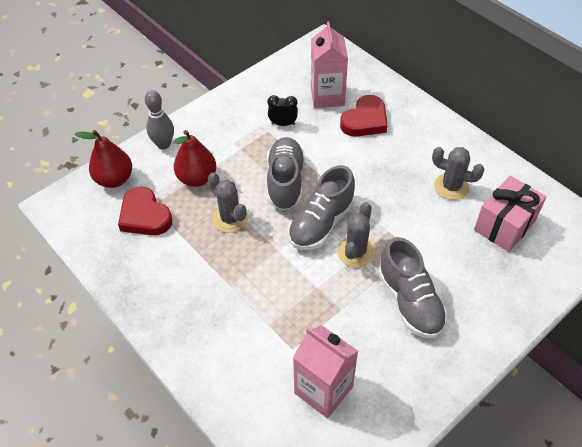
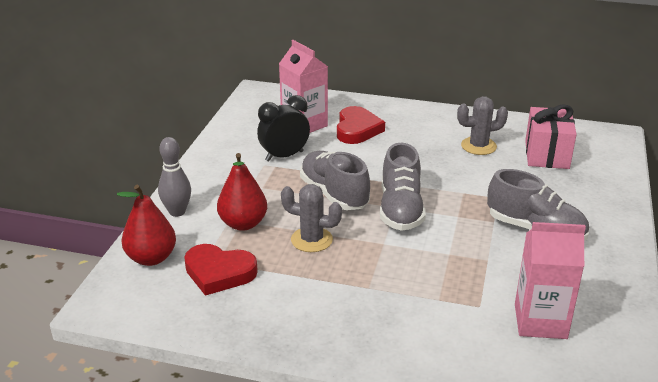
camera: 35 degrees left, 20 degrees down
(283, 124) = (284, 156): black clock -> black clock, size x1.57
(355, 252) = (453, 217): grey cactus -> none

